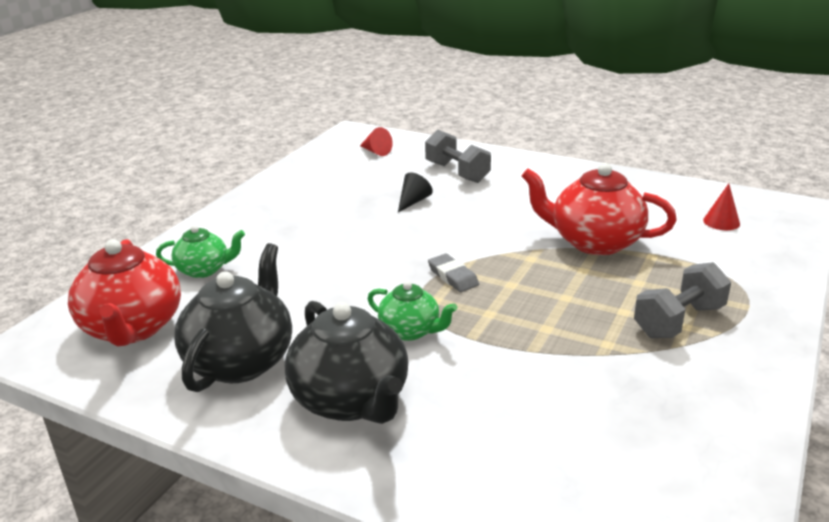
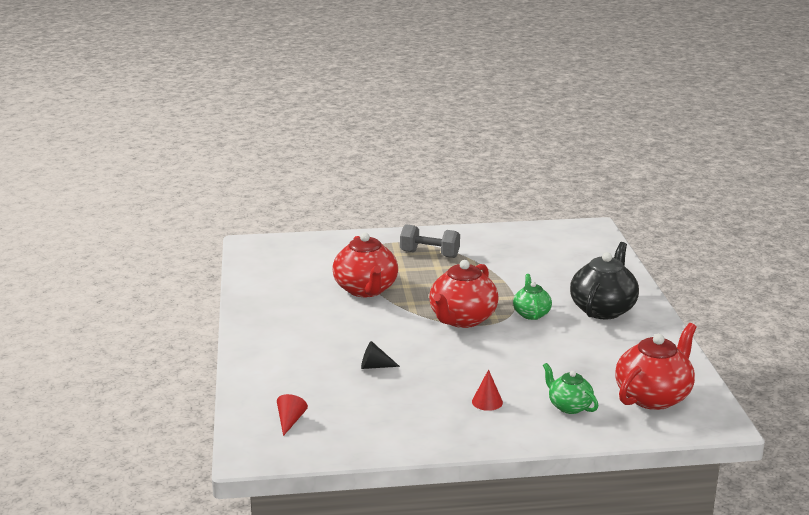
camera: 125 degrees left, 5 degrees down
(241, 361) = (623, 348): black teapot -> none
(453, 276) = (462, 319): grey eraser -> red teapot
(457, 172) = (301, 366): grey dumbbell -> none
(721, 222) = (294, 260): red cone -> red cone (487, 402)

